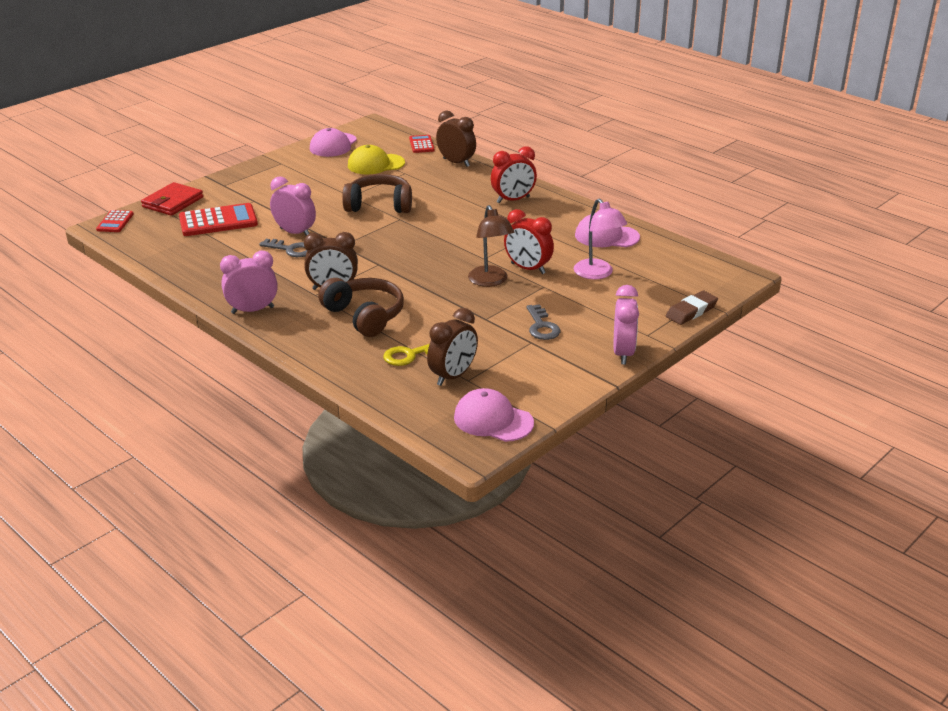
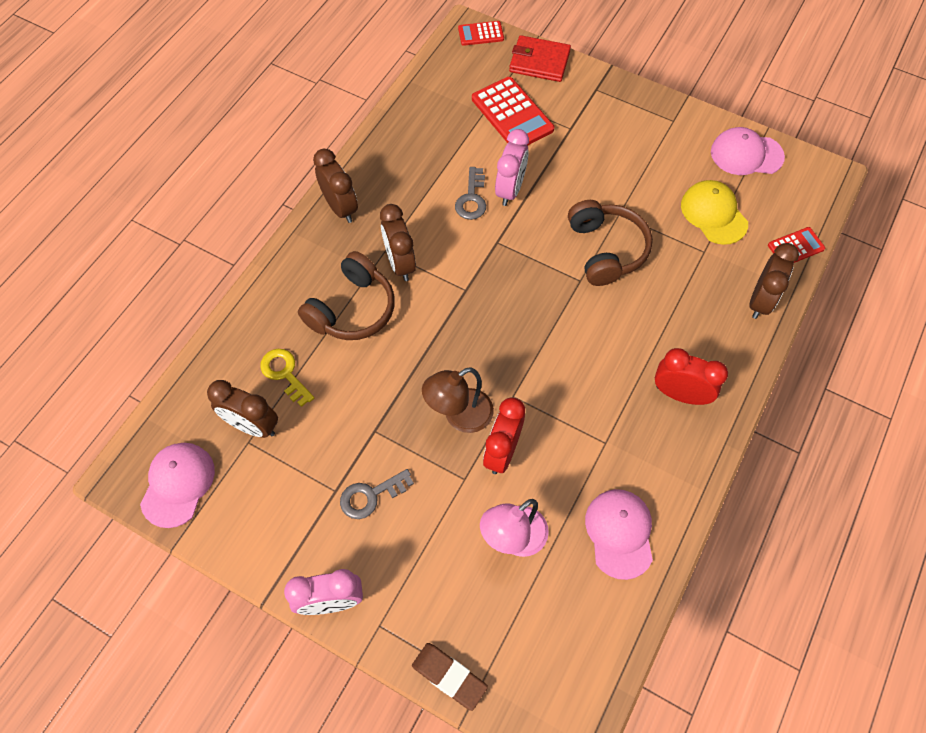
camera: 75 degrees right, 30 degrees up
(252, 310) = (340, 208): pink clock -> brown clock
(513, 200) = (680, 394): red clock -> red clock turned 150 degrees clockwise

